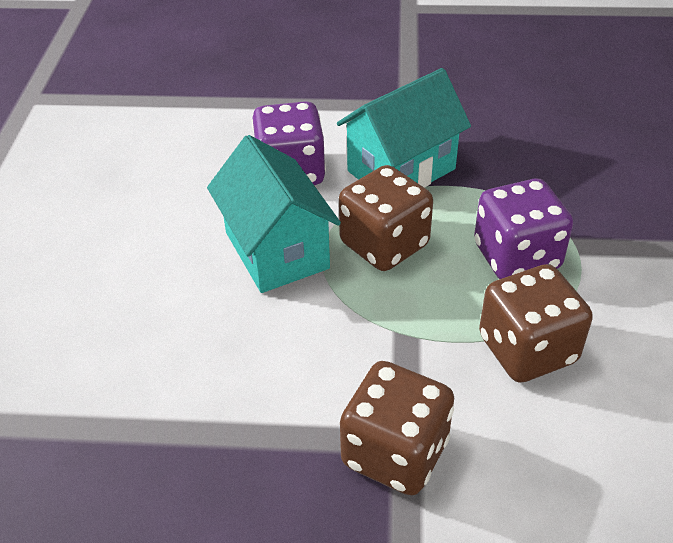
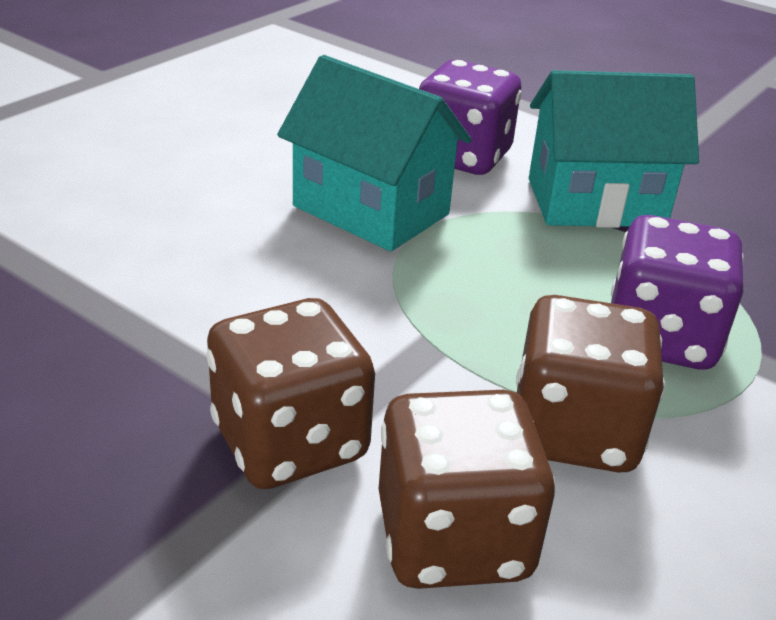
camera: 30 degrees right, 10 degrees down
(277, 250) = (371, 210): turquoise house -> turquoise house turned 60 degrees counterclockwise
(384, 244) = (499, 255): brown dice -> brown dice (453, 538)

